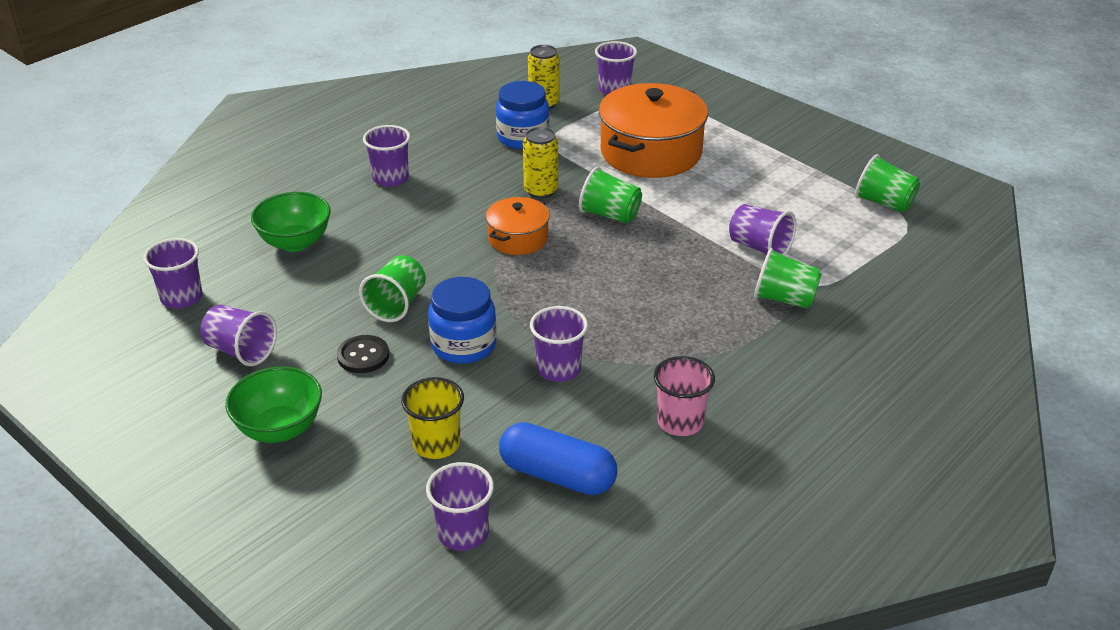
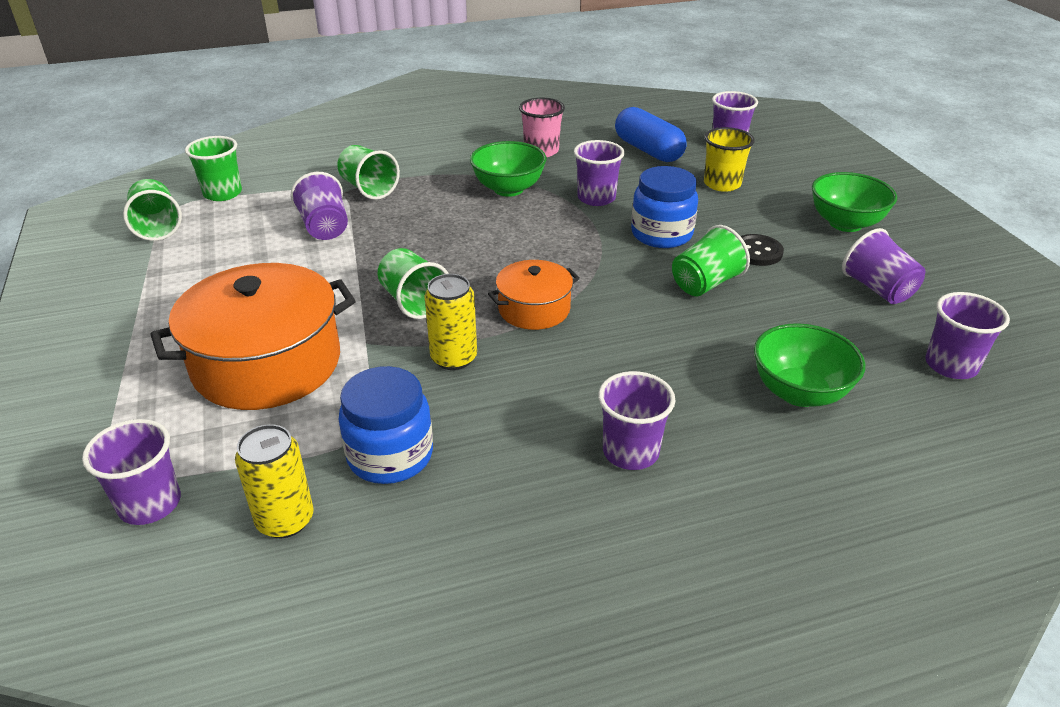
camera: 150 degrees left, 0 degrees up
(656, 348) = (508, 189): none -> green bowl
(896, 248) = (222, 193): none -> green cup

